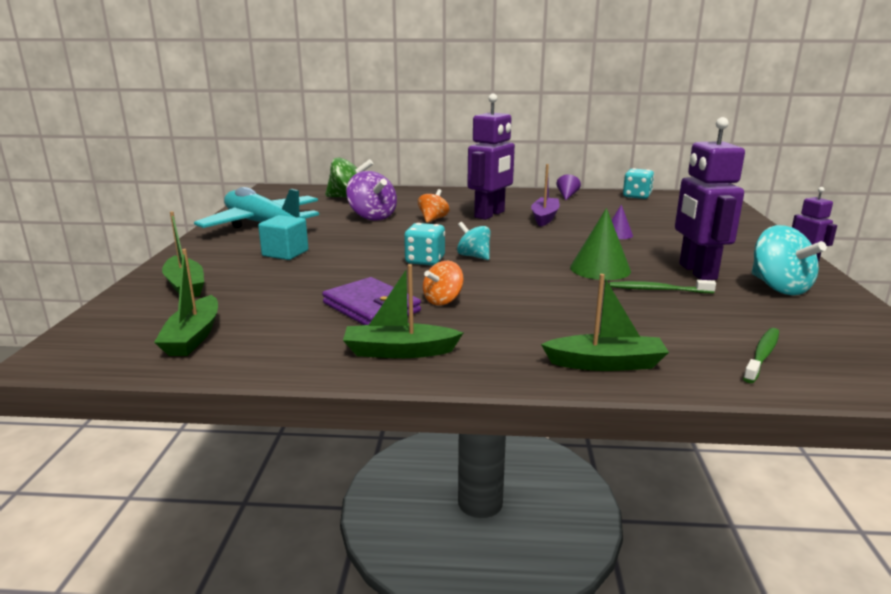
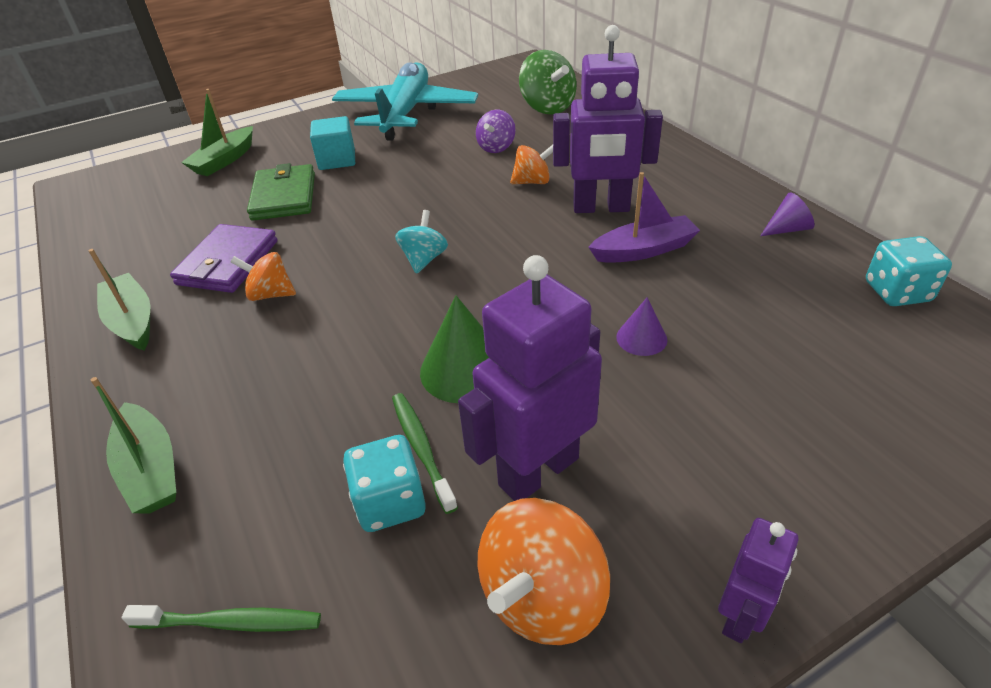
camera: 60 degrees right, 20 degrees up
(193, 337) = (124, 215): green boat -> none
(305, 276) = (284, 196): none -> green wallet
(372, 217) = (496, 147): purple spinning top -> purple spinning top, size x0.62
(425, 261) = (381, 236): turquoise dice -> turquoise dice (390, 502)
(779, 288) = (542, 597): turquoise spinning top -> orange spinning top

